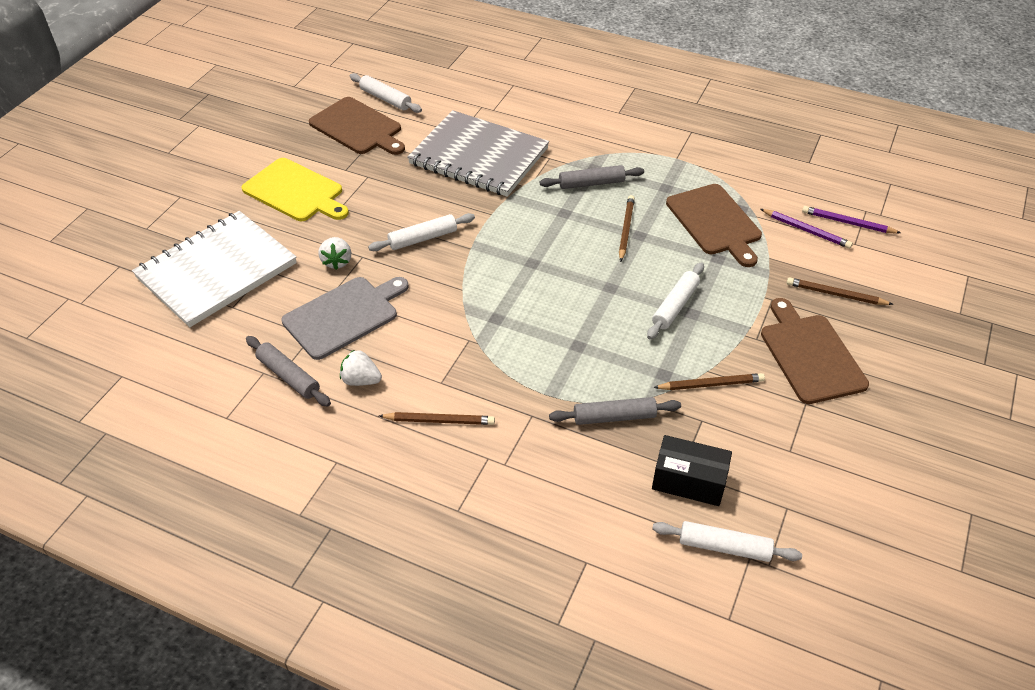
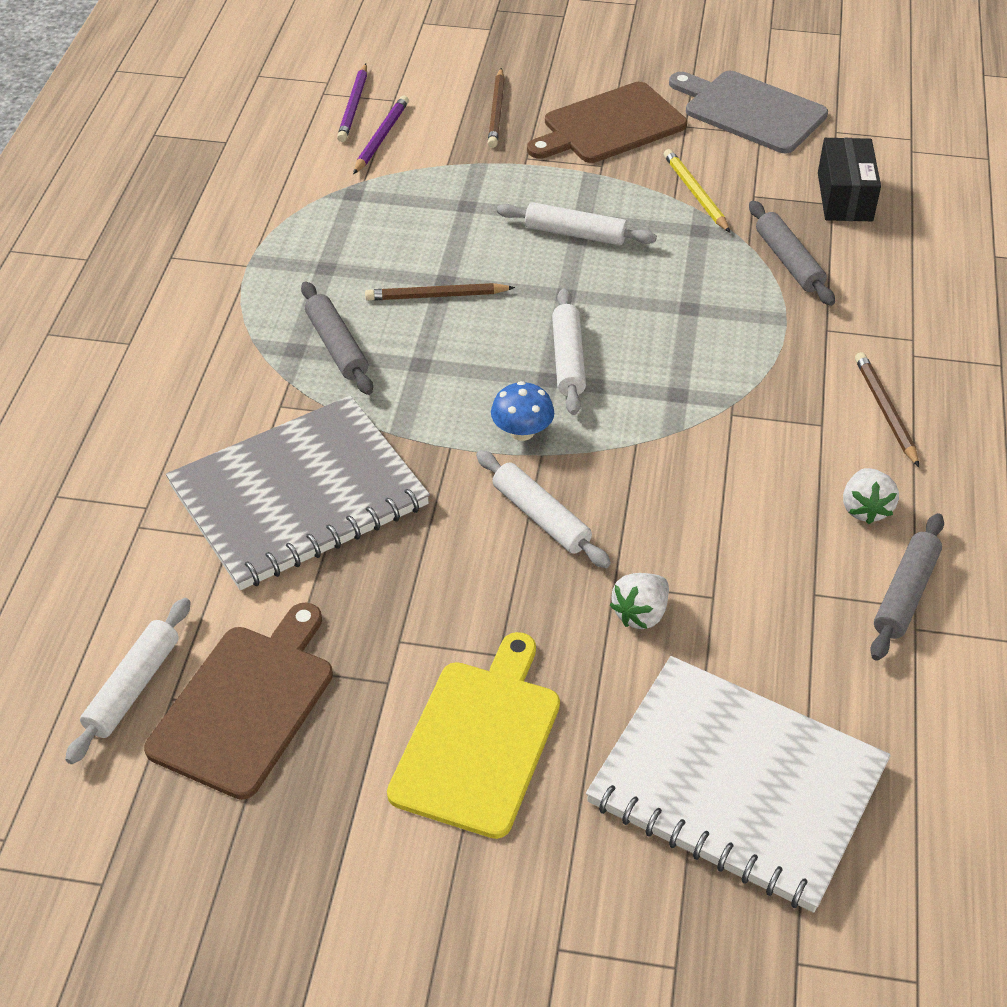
camera: 105 degrees left, 0 degrees up
(337, 261) = (640, 614): white strawberry -> white strawberry turned 150 degrees clockwise
(344, 316) = (755, 566): grey cutting board -> grey cutting board (750, 111)
(478, 156) = (299, 496): grey notebook -> grey notebook turned 45 degrees clockwise
(492, 244) = (522, 431): none -> blue mushroom
(711, 384) = (695, 193): brown pencil -> yellow pencil
(715, 222) = (391, 215): brown cutting board -> none
(724, 547) = (911, 167): white rolling pin -> white rolling pin (568, 359)

